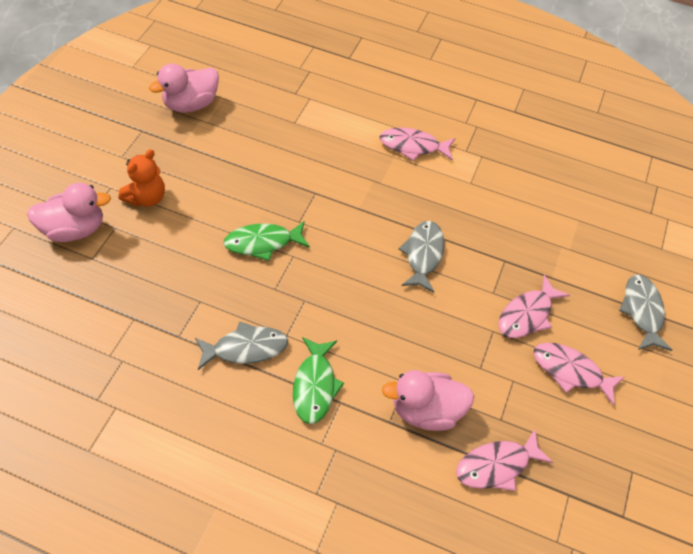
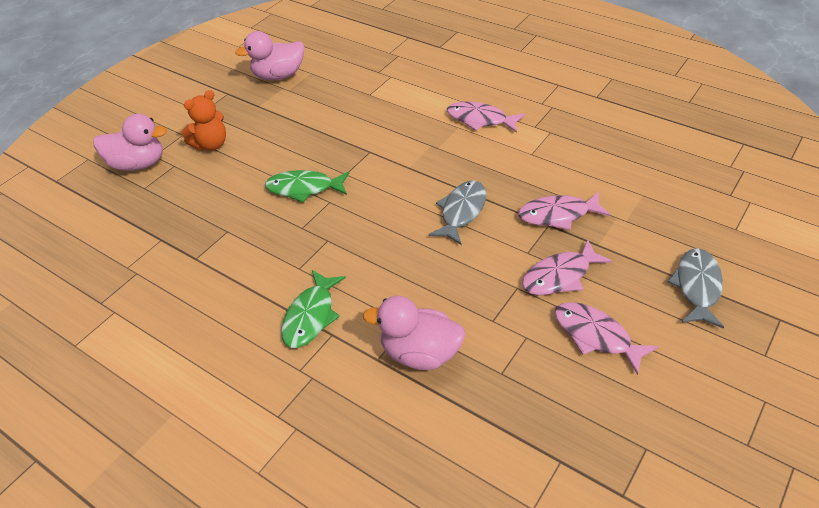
camera: 20 degrees right, 10 degrees down
(246, 348) = (255, 275): grey fish -> none
(497, 465) = (483, 418): pink fish -> pink fish (558, 215)

